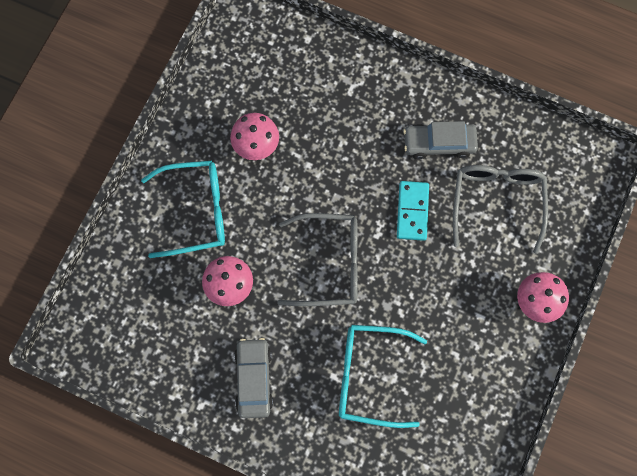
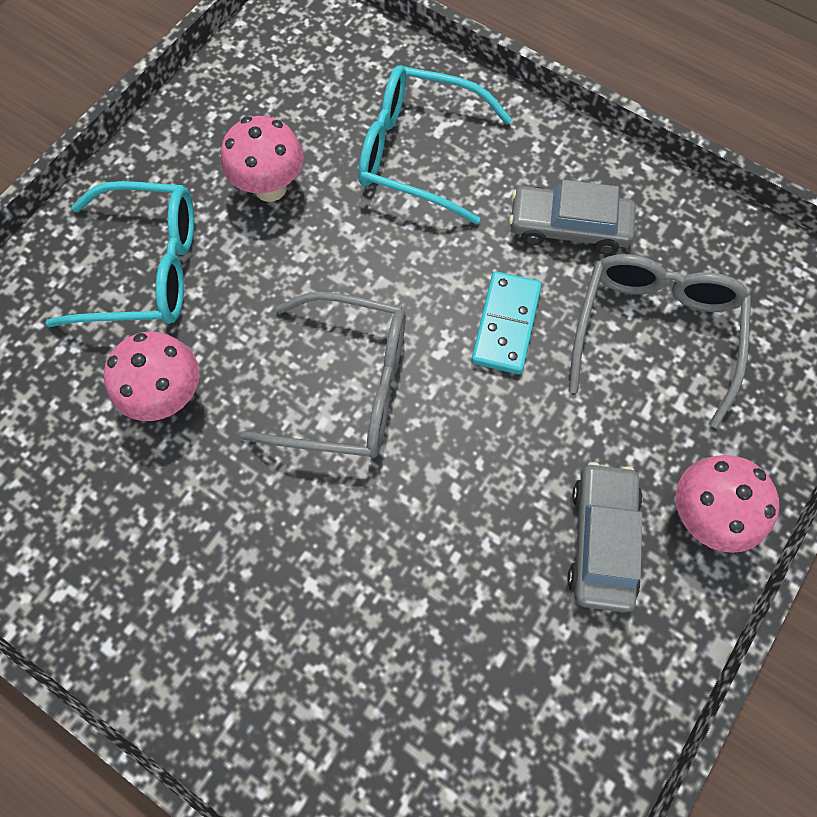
camera: 10 degrees right, 5 degrees down
(254, 379) = (166, 564): grey car -> grey car (602, 540)
(369, 376) = (376, 596): turquoise glasses -> turquoise glasses (418, 153)

